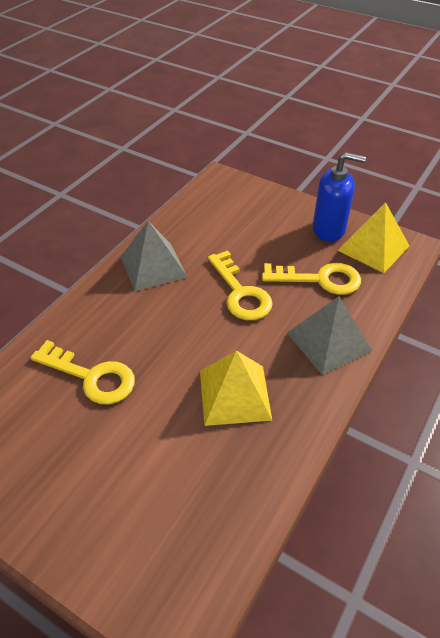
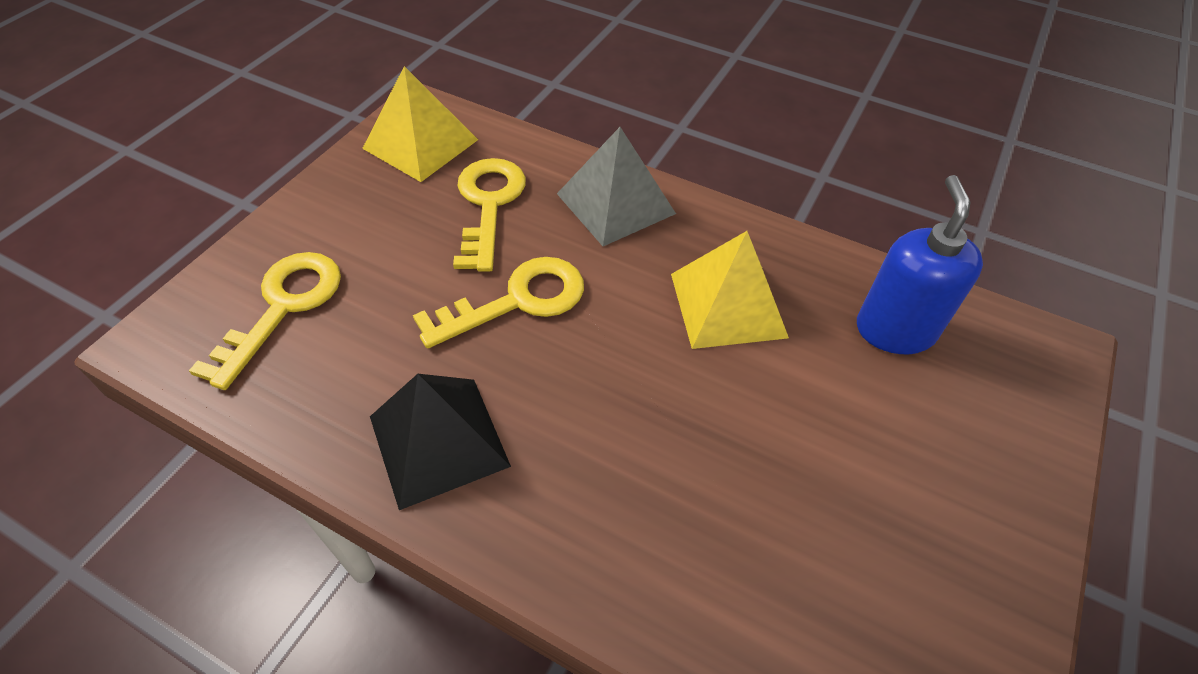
camera: 95 degrees left, 5 degrees up
(91, 376) = (732, 508): yellow key -> yellow key (283, 307)
(153, 266) = (439, 440): grey pyramid -> black pyramid
(329, 230) = (368, 187): blue soap dispenser -> blue soap dispenser (894, 330)

